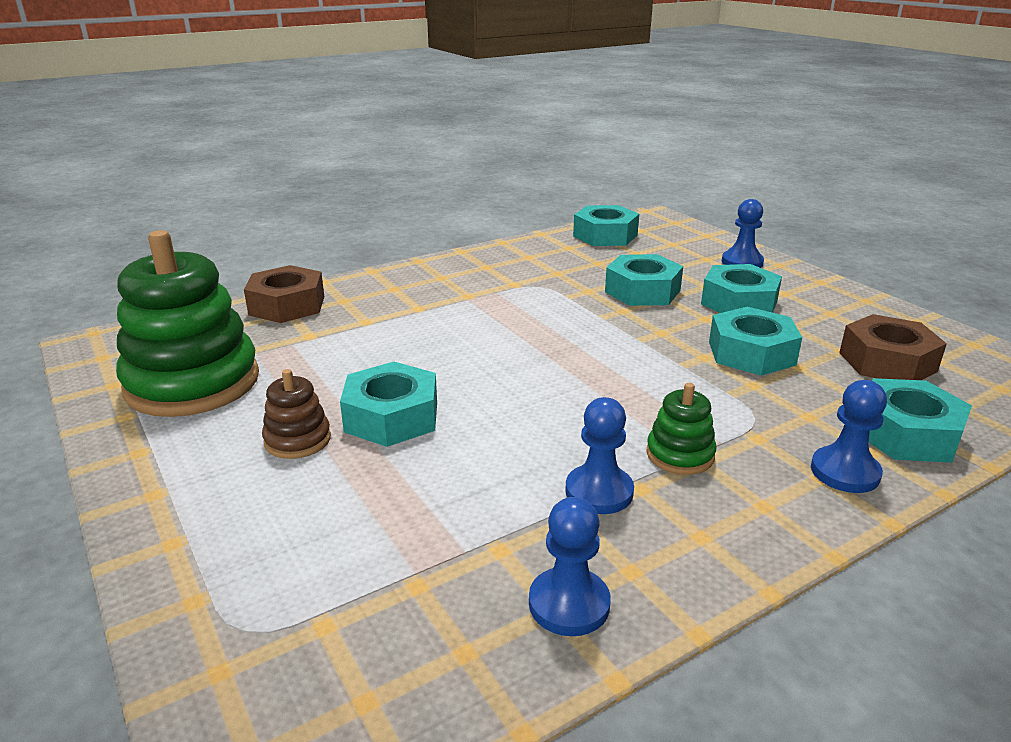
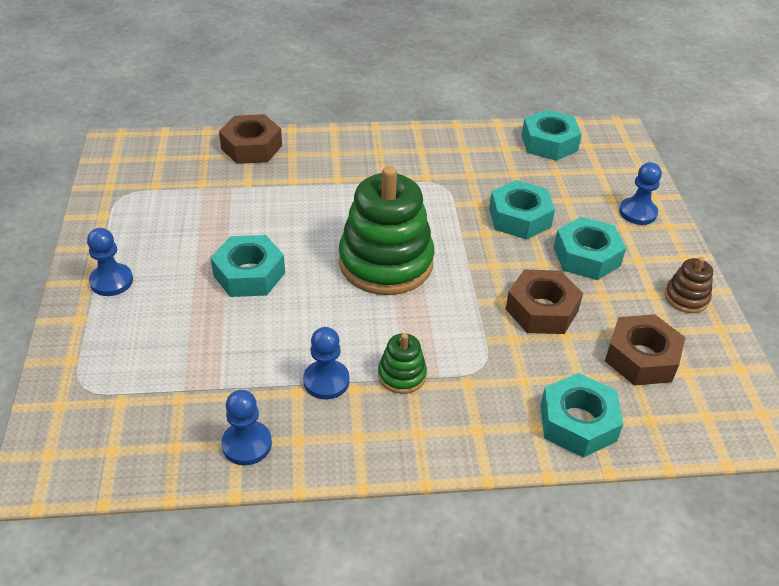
camera: 25 degrees right, 15 degrees up
(192, 383) = (153, 201): green stacking toy -> green stacking toy (386, 263)
(297, 440) = (183, 272): brown stacking toy -> brown stacking toy (686, 297)
(751, 353) = (541, 310): turquoise nut -> brown nut
(845, 472) = (497, 433): blue pawn -> blue pawn (111, 281)

